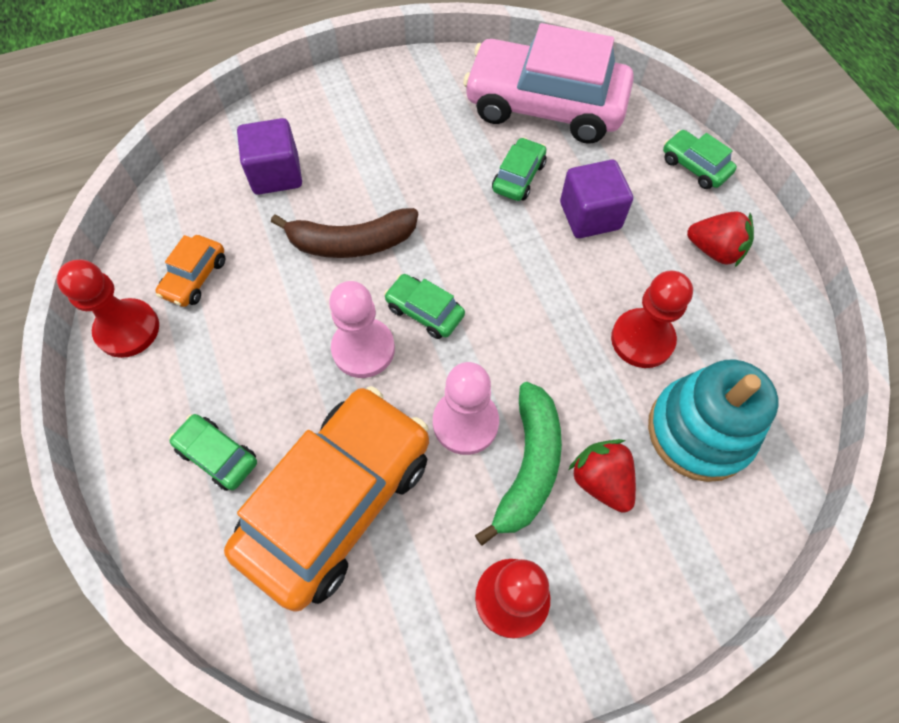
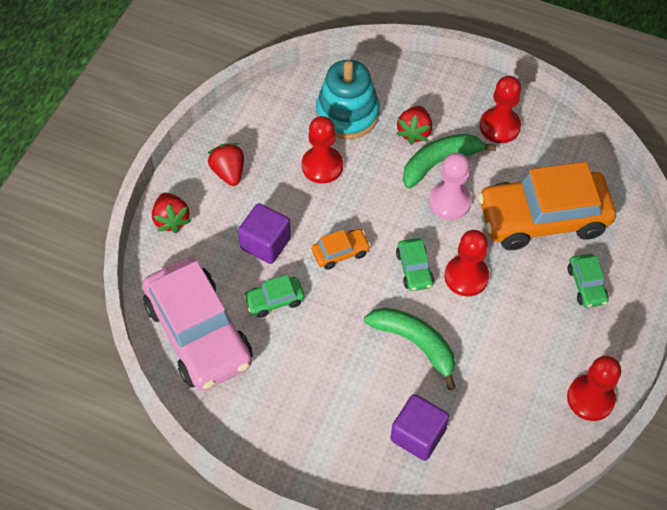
camera: 135 degrees left, 5 degrees down
(195, 277) = (527, 400): orange car -> orange car (340, 252)
(351, 243) = (415, 343): brown banana -> green banana
(363, 349) = (466, 277): pink pawn -> red pawn
(694, 166) = (171, 220): green car -> red strawberry

